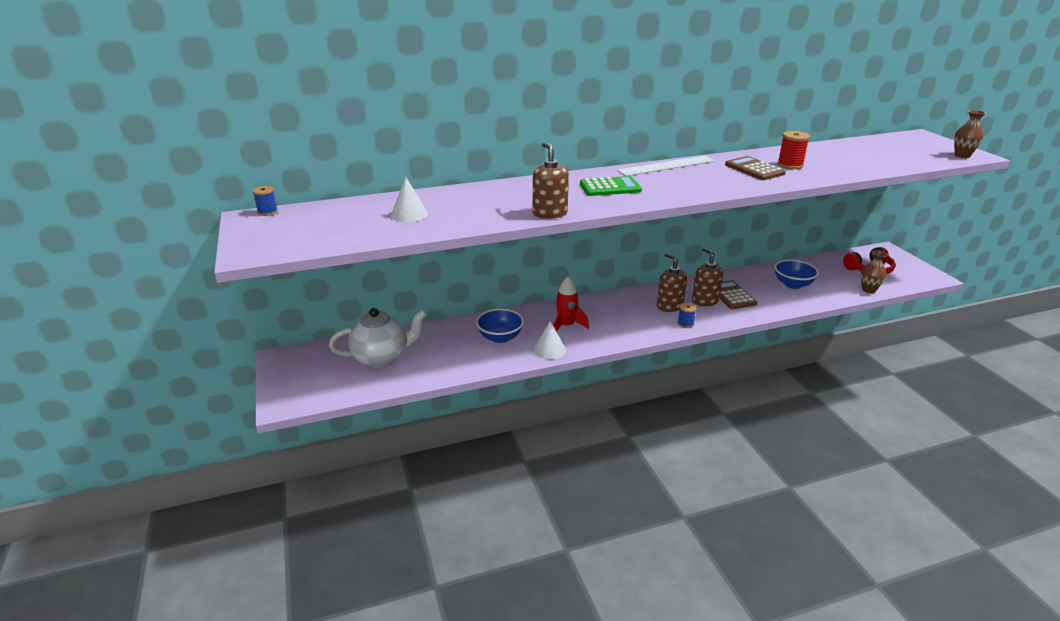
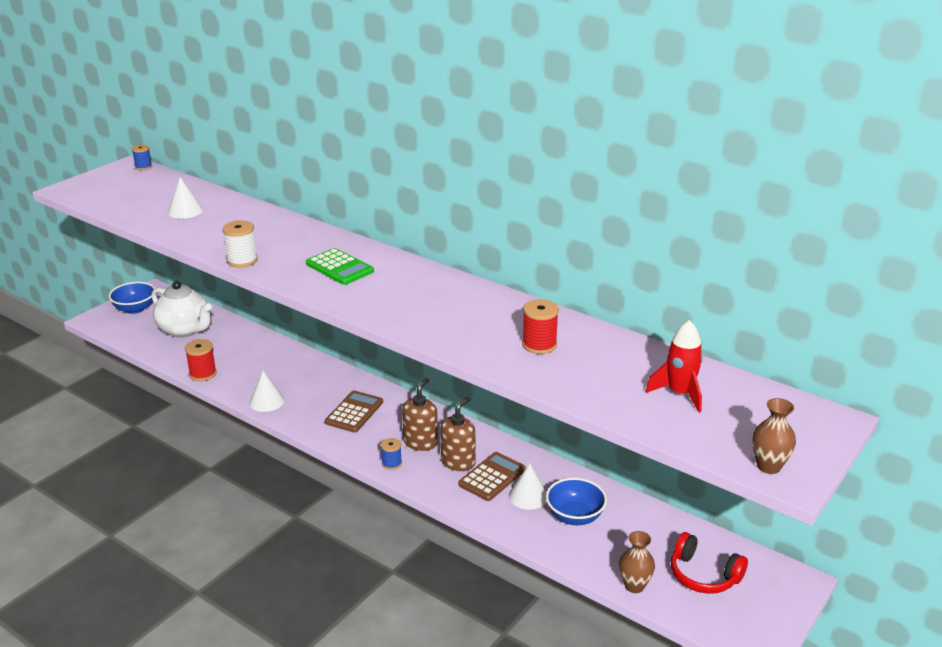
camera: 55 degrees right, 0 degrees up
(469, 368) = (203, 374): none -> red spool
(500, 337) = (265, 369): blue bowl -> blue bowl (135, 309)
(550, 213) = (242, 260): brown soap dispenser -> white spool
(566, 326) = (318, 395): red rocket -> red rocket (679, 394)
(666, 166) = (441, 277): white ruler -> none
(754, 169) = (493, 327): brown calculator -> brown calculator (354, 412)
(761, 291) = (528, 496): none -> white cone

